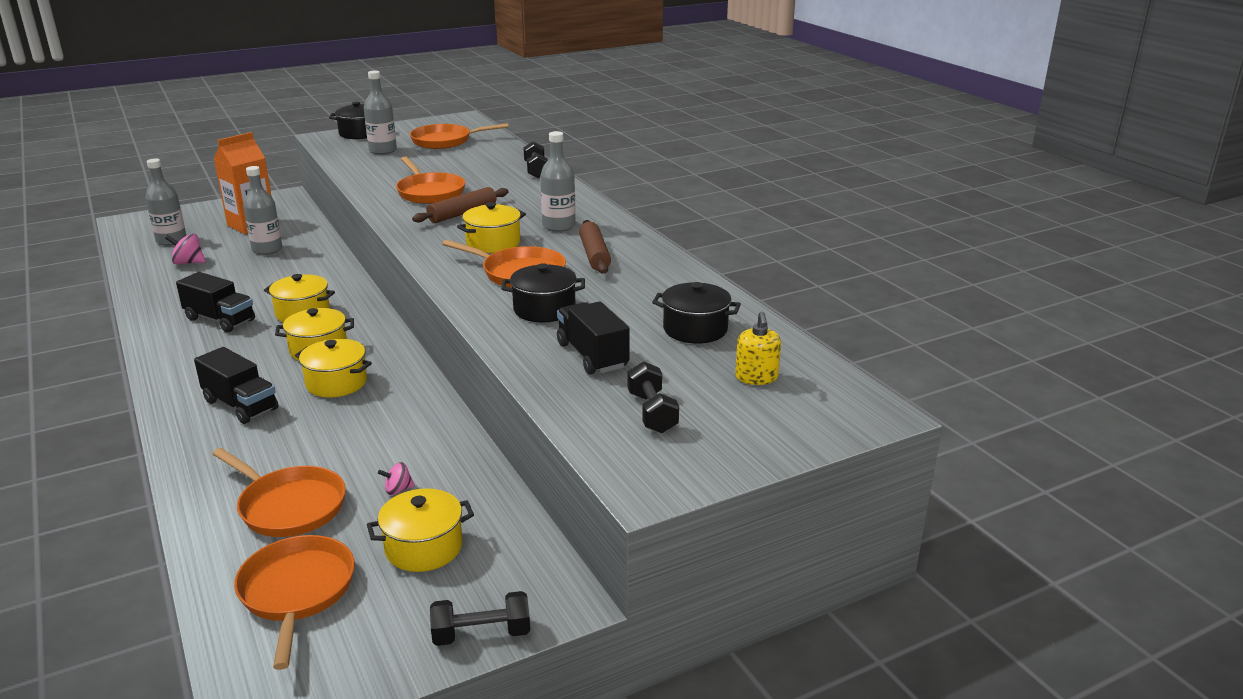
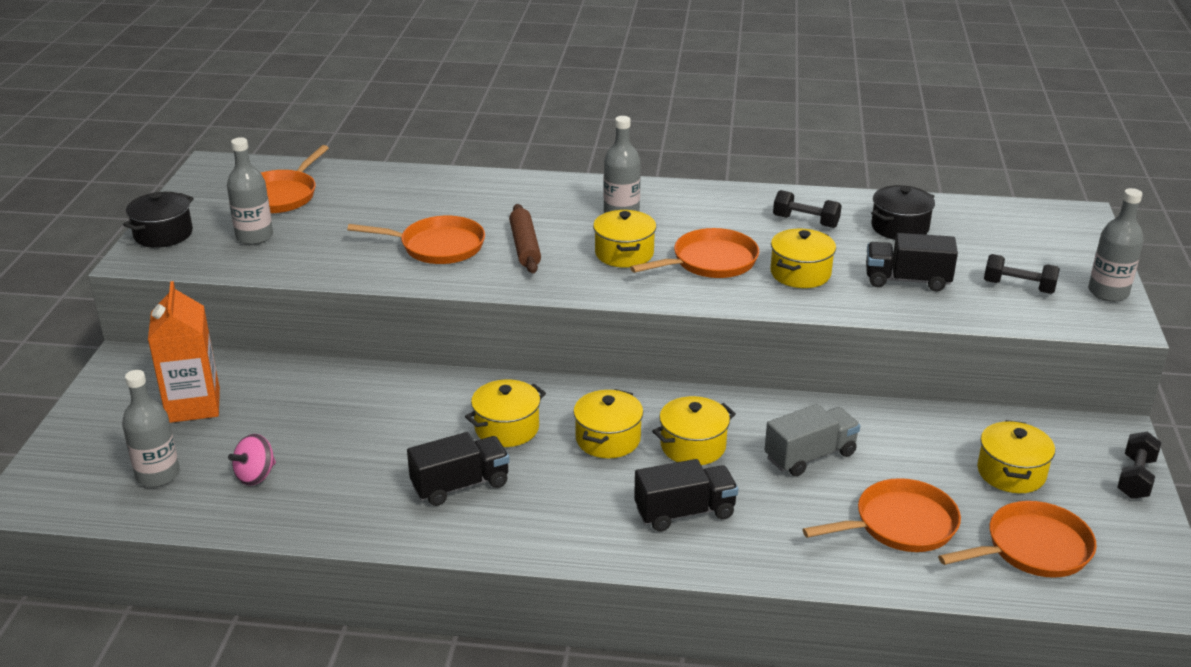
camera: 55 degrees left, 5 degrees up
(267, 249) = (292, 411): grey bottle -> grey bottle (1108, 292)
(297, 592) = (1032, 548): orange pan -> orange pan turned 135 degrees clockwise
(364, 435) = (810, 456): none -> grey truck
(398, 490) = (916, 462): pink spinning top -> none
(536, 170) = (455, 178): black dumbbell -> black dumbbell (805, 222)
(544, 309) = (800, 273): black pot -> yellow pot
(594, 255) = (709, 218): brown rolling pin -> none
(756, 377) = (997, 233): yellow soap dispenser -> none

